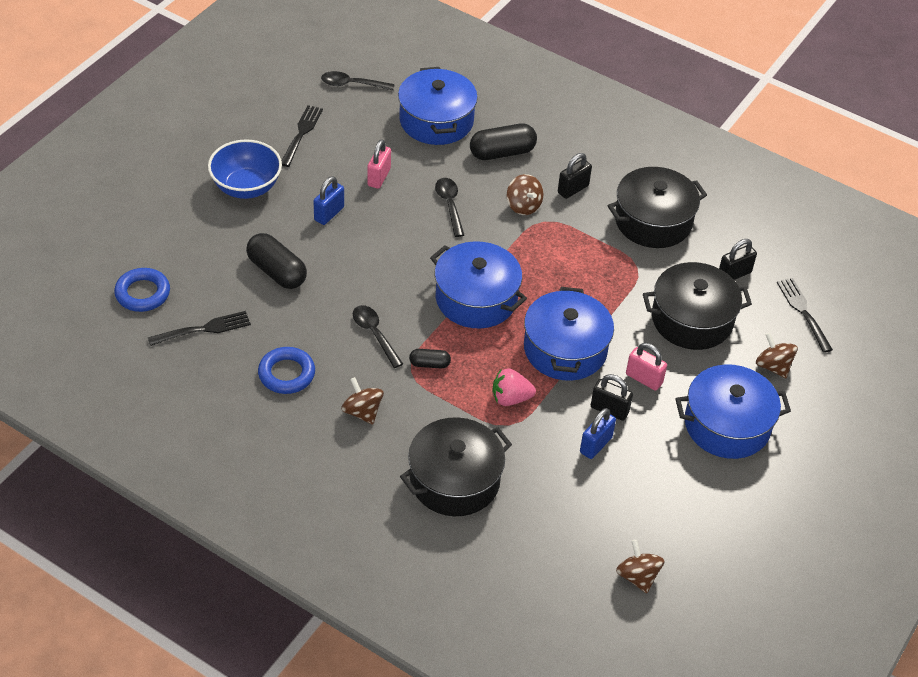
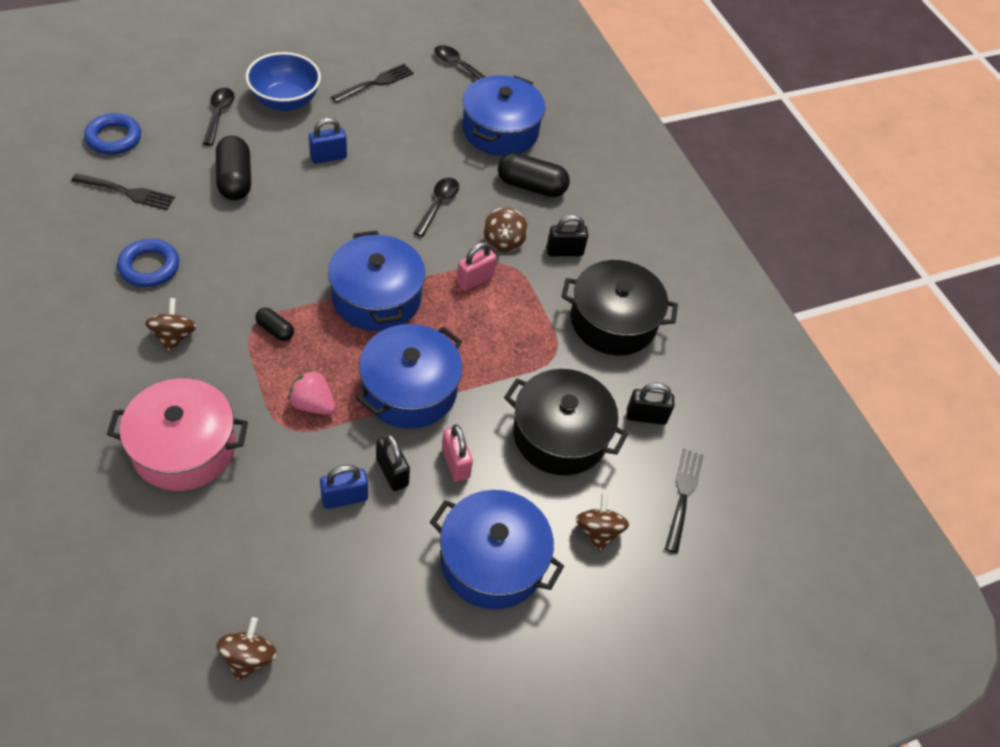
camera: 30 degrees right, 5 degrees up
(374, 334) = (257, 276): black spoon -> black spoon (219, 115)
(379, 177) = (402, 150): pink padlock -> pink padlock (475, 280)
(454, 480) = (184, 448): black pot -> pink pot

